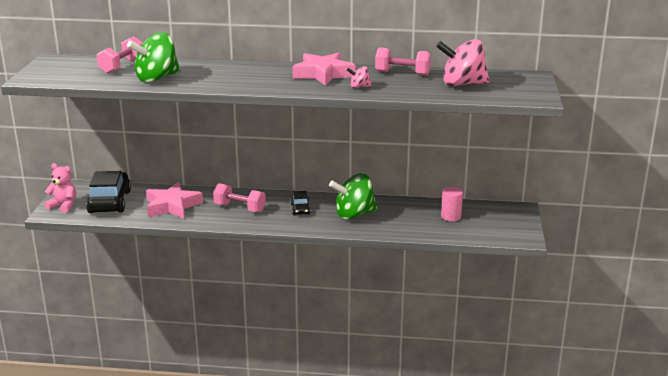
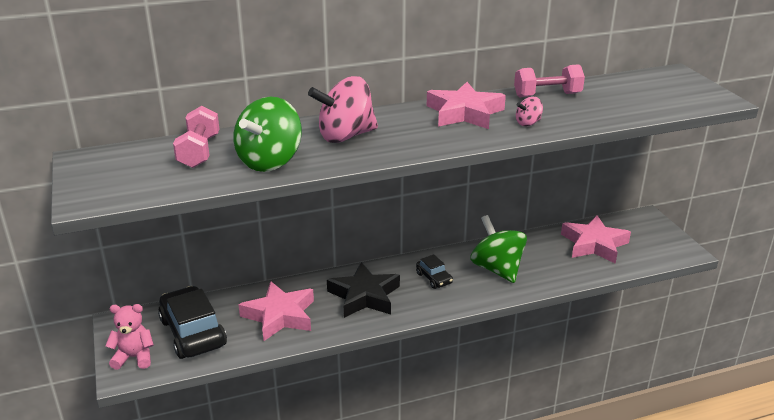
camera: 25 degrees left, 5 degrees up
(240, 208) = (364, 296): pink dumbbell -> black star
(354, 214) = (497, 269): green spinning top -> green spinning top turned 105 degrees clockwise
(451, 216) = (594, 244): pink cylinder -> pink star
(462, 84) = (625, 97): pink spinning top -> pink spinning top (345, 136)

